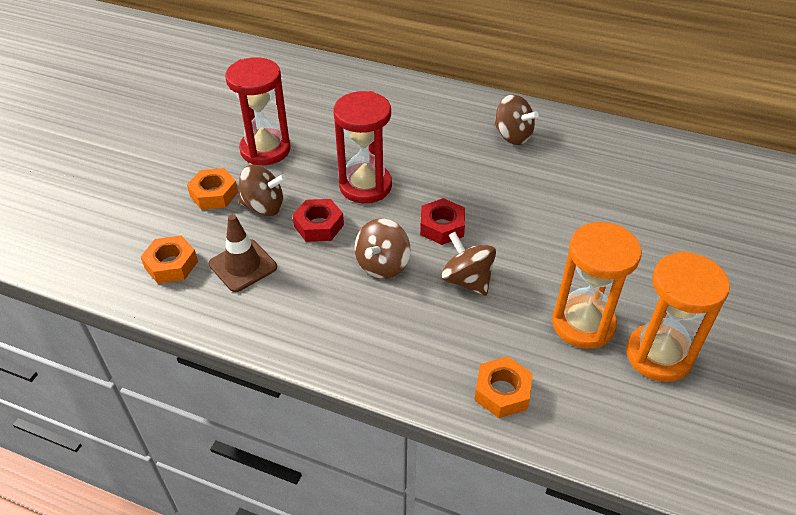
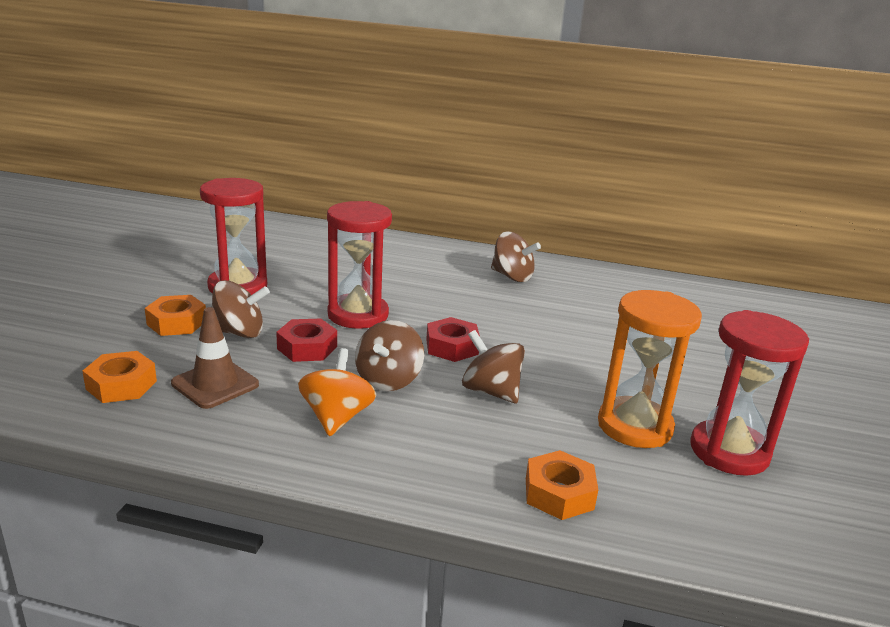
camera: 10 degrees left, 20 degrees down
(336, 305) = (337, 417): none -> orange spinning top
(658, 355) = (729, 451): orange hourglass -> red hourglass

